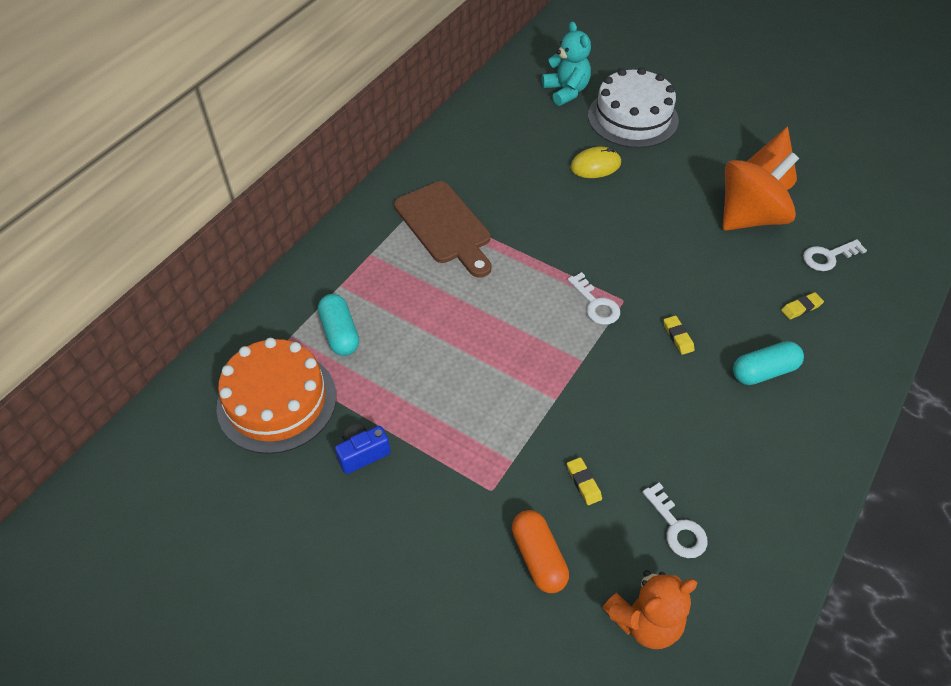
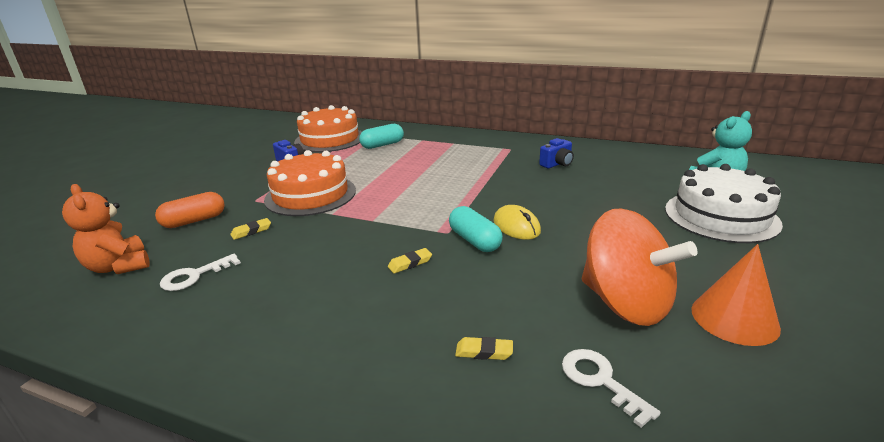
camera: 80 degrees right, 25 degrees down
(445, 226) = (493, 158): brown cutting board -> none
(484, 179) = (557, 164): none -> blue camera
(495, 423) = (310, 195): none -> orange cake
(595, 166) = (620, 204): yellow mouse -> yellow mouse (516, 226)
(596, 304) = (437, 220): white key -> none
(764, 371) = (372, 321): turquoise capsule -> turquoise capsule (474, 241)
(801, 308) = (484, 352): yellow eraser -> yellow eraser turned 45 degrees counterclockwise

